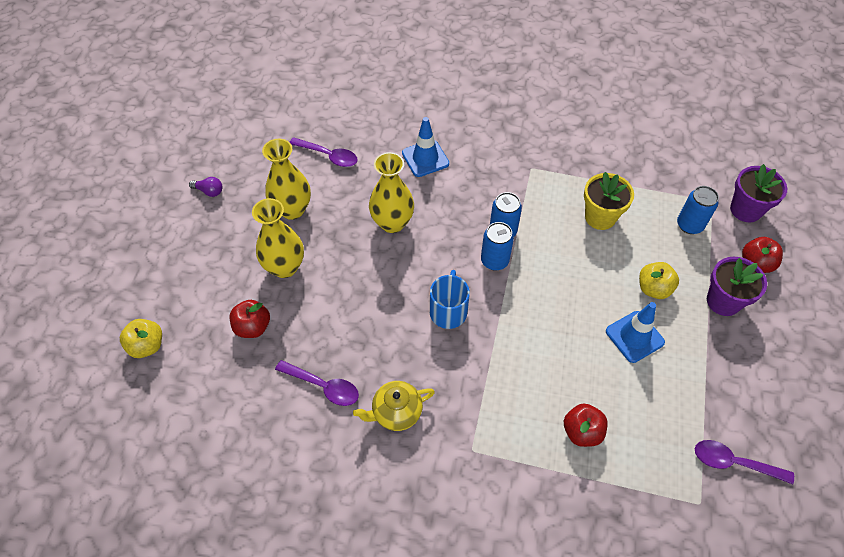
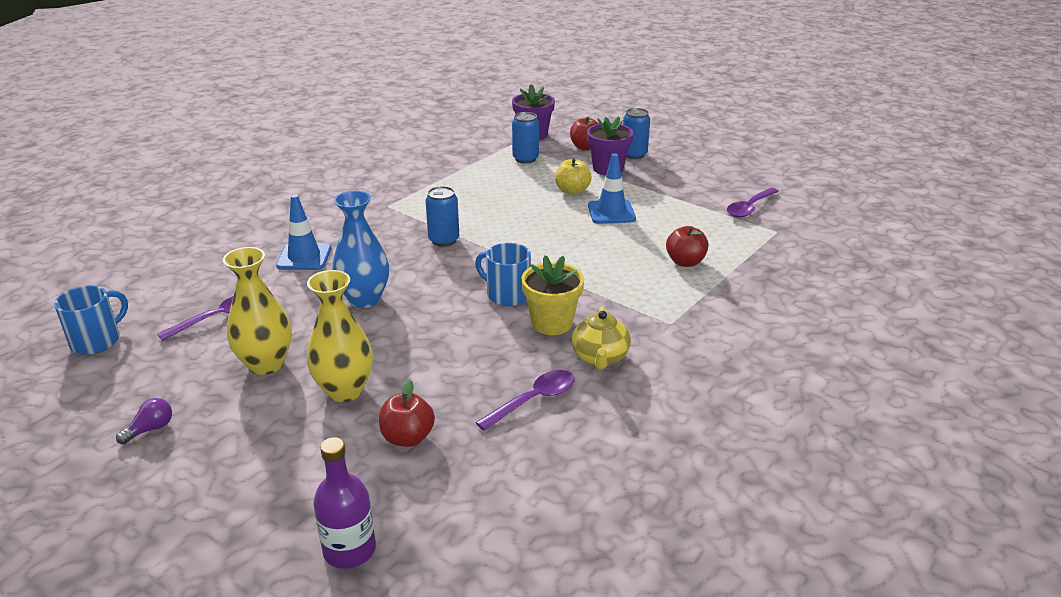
camera: 65 degrees left, 25 degrees down
(147, 346) = (349, 550): yellow apple -> purple bottle
(276, 113) = (97, 341): none -> blue mug
(392, 223) = (364, 299): yellow vase -> blue vase
(494, 261) = (473, 254): blue can -> blue can (634, 154)
(600, 217) = (478, 191): yellow flower pot -> yellow flower pot (552, 323)

